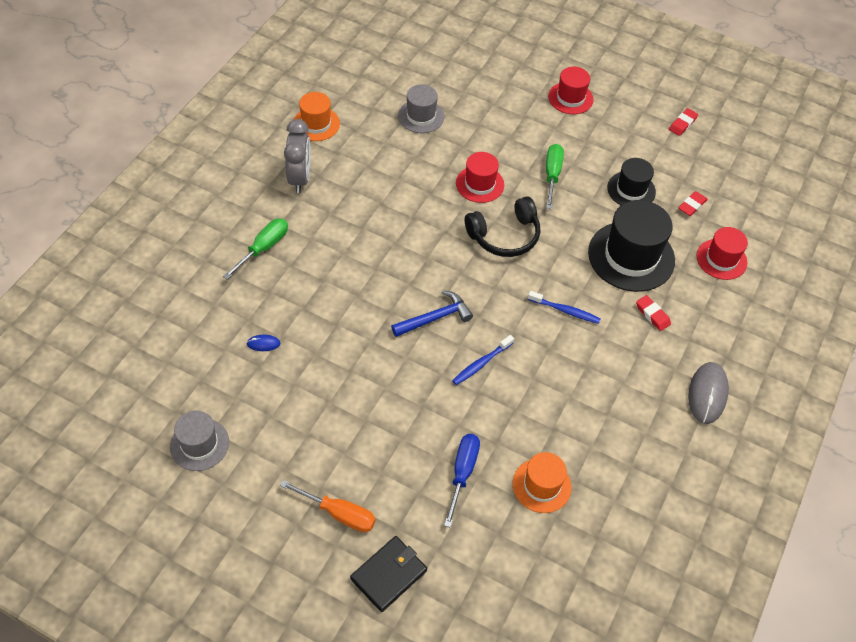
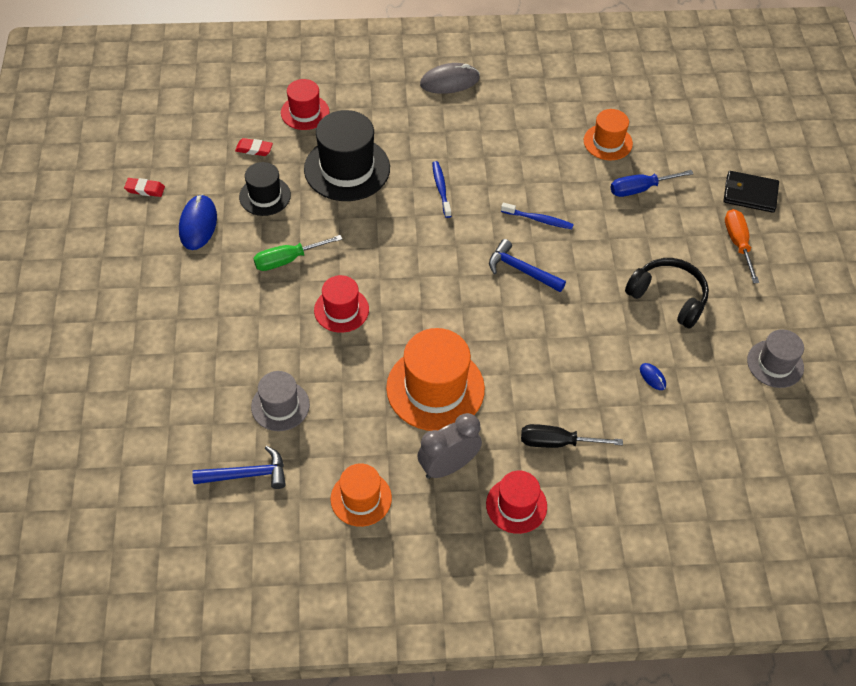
camera: 120 degrees left, 0 degrees up
(263, 248) = (557, 442): green screwdriver -> black screwdriver
(367, 203) = (435, 388): none -> orange hat
(381, 80) = (246, 474): none -> blue hammer
(504, 236) = (391, 263): black headphones -> black headphones (668, 297)
(570, 98) = (163, 289): red hat -> red hat (516, 505)
(624, 139) = (198, 224): none -> blue mouse
(652, 314) = (400, 135): red eraser -> none

